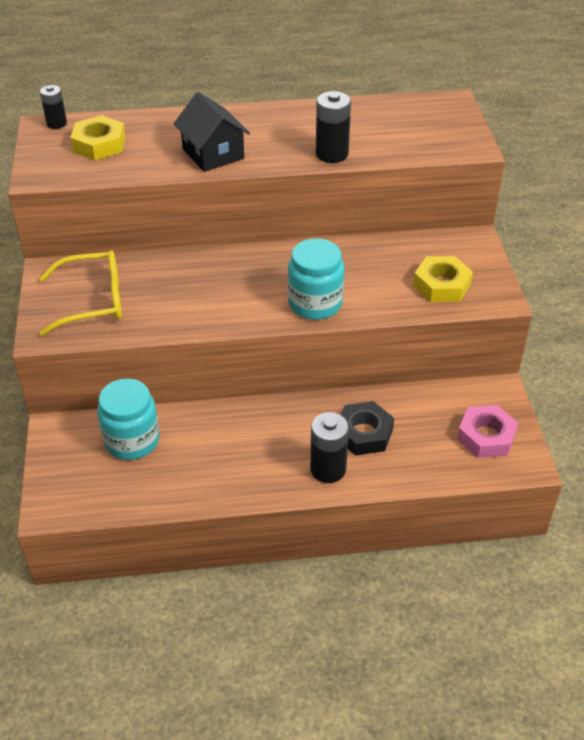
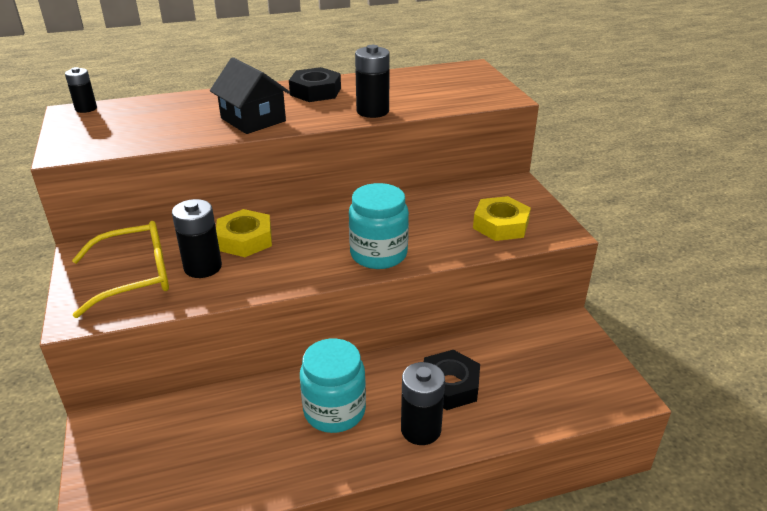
camera: 10 degrees left, 10 degrees down
(99, 144) = (132, 121): yellow nut -> yellow nut (245, 239)
(132, 440) = (192, 428): turquoise jar -> turquoise jar (334, 411)
(153, 298) = (203, 267): none -> black battery
(280, 121) = (315, 91): none -> black nut
(486, 436) = (576, 372): pink nut -> none

